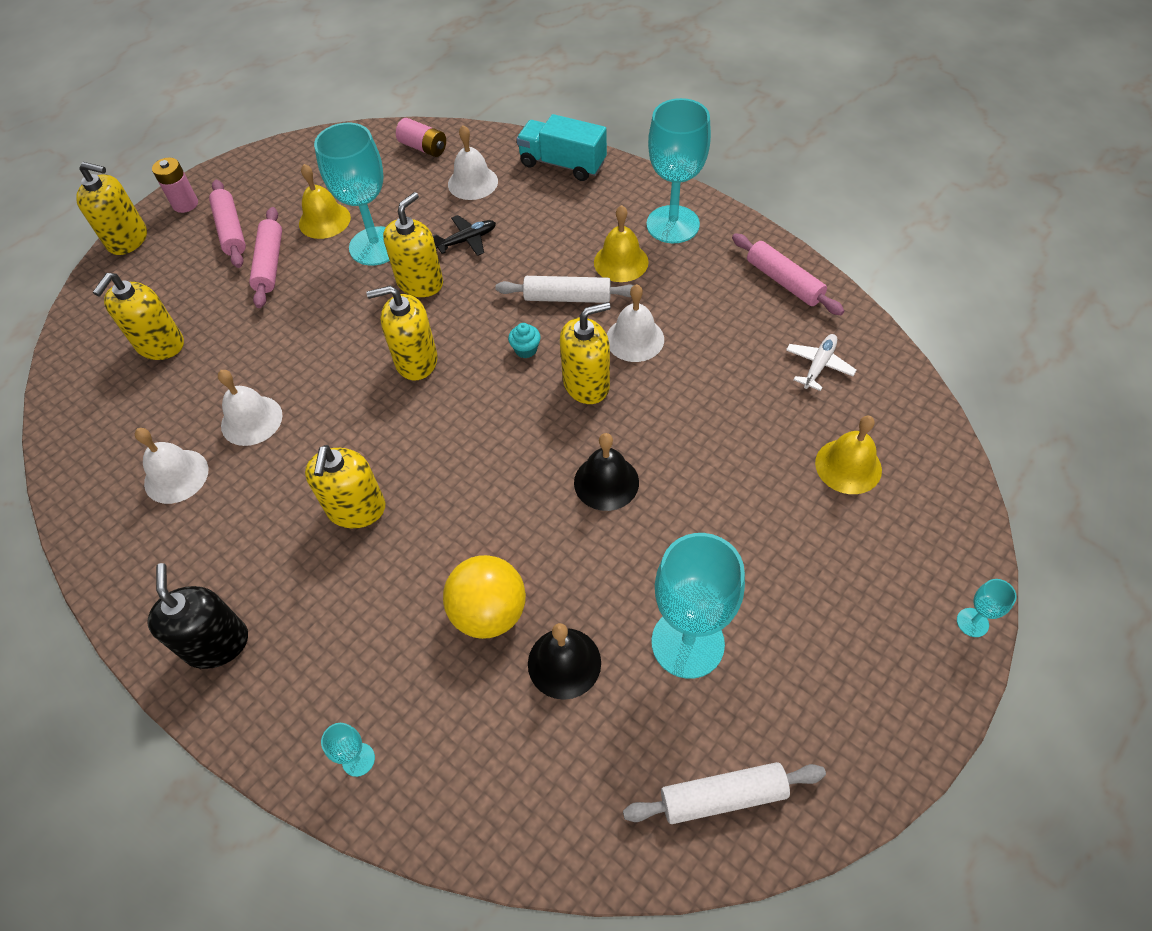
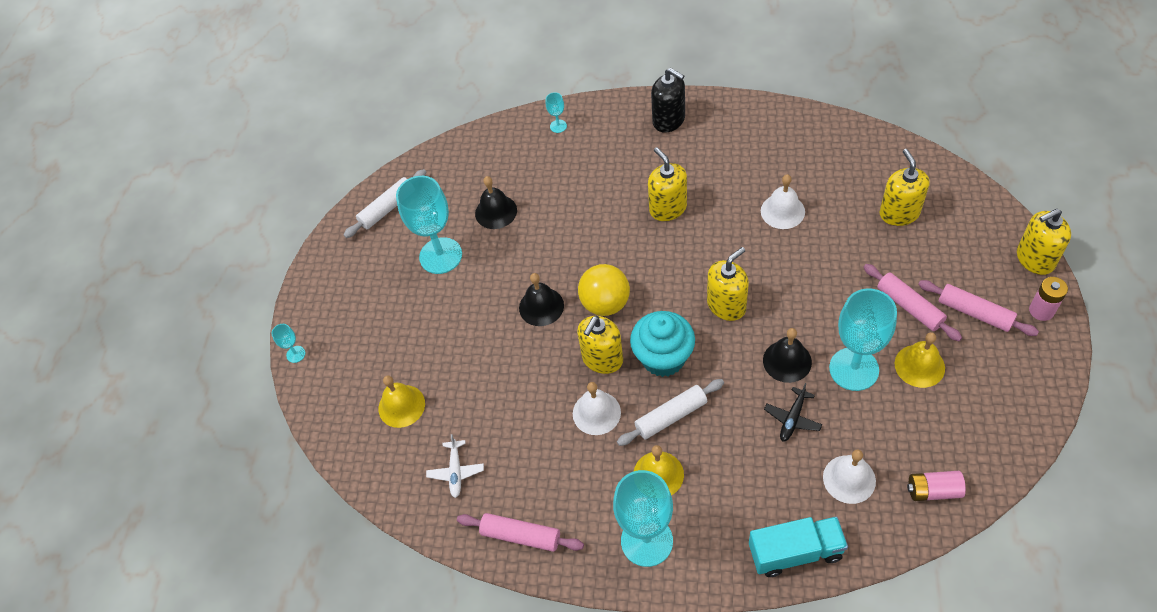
camera: 150 degrees right, 0 degrees up
(176, 476) = (785, 162): white bell -> none
(420, 282) = (787, 361): yellow soap dispenser -> black bell
(489, 612) = (550, 208): yellow ball -> yellow ball (605, 303)
(526, 350) = (663, 358): turquoise cupcake -> turquoise cupcake, size x2.45

